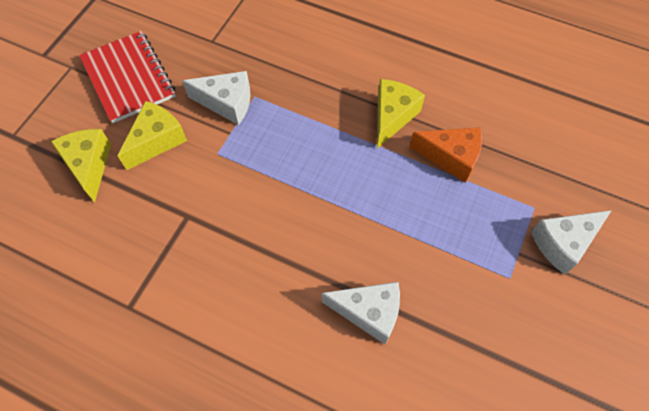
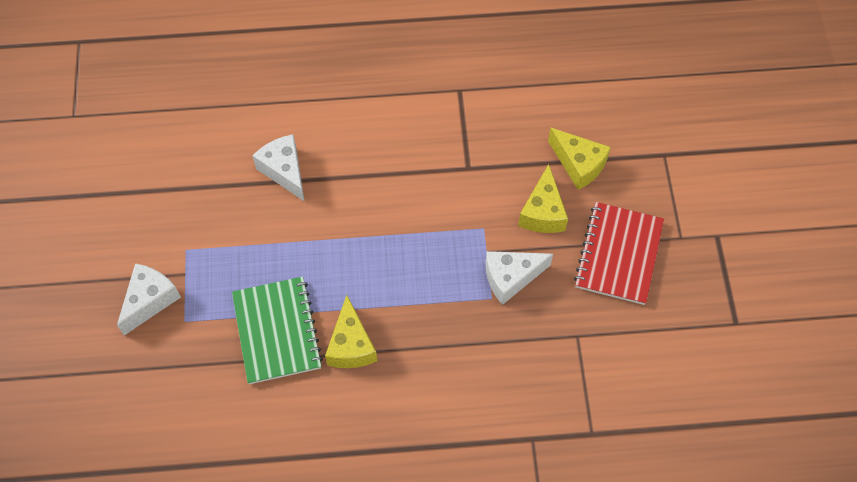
camera: 150 degrees right, 0 degrees up
(128, 78) = (618, 254): red notebook -> red notebook turned 75 degrees clockwise
(369, 312) = (284, 171): white cheese -> white cheese turned 75 degrees clockwise
(451, 157) = (277, 331): orange cheese -> green notebook

